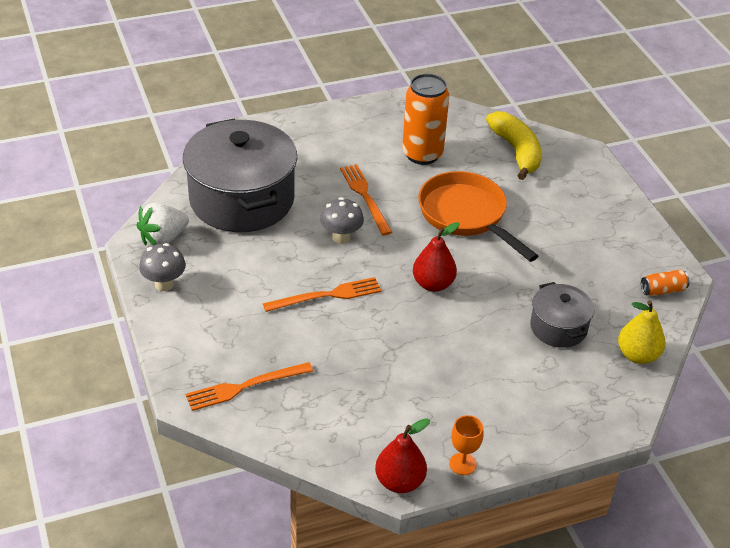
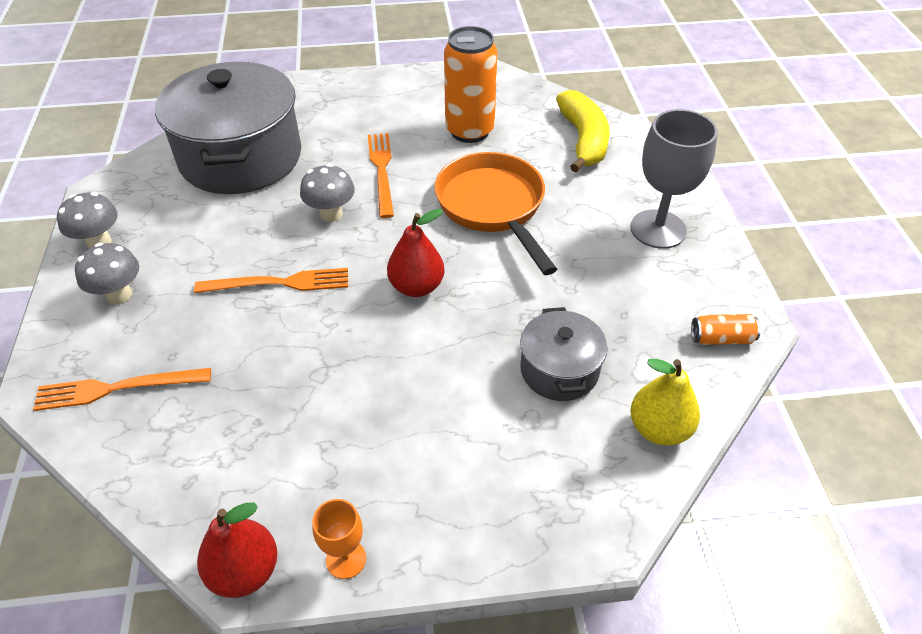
camera: 15 degrees right, 5 degrees up
(163, 238) = (130, 190): white strawberry -> none
(206, 321) = (119, 295): none -> grey mushroom
(596, 217) = (658, 229): none -> grey goblet

